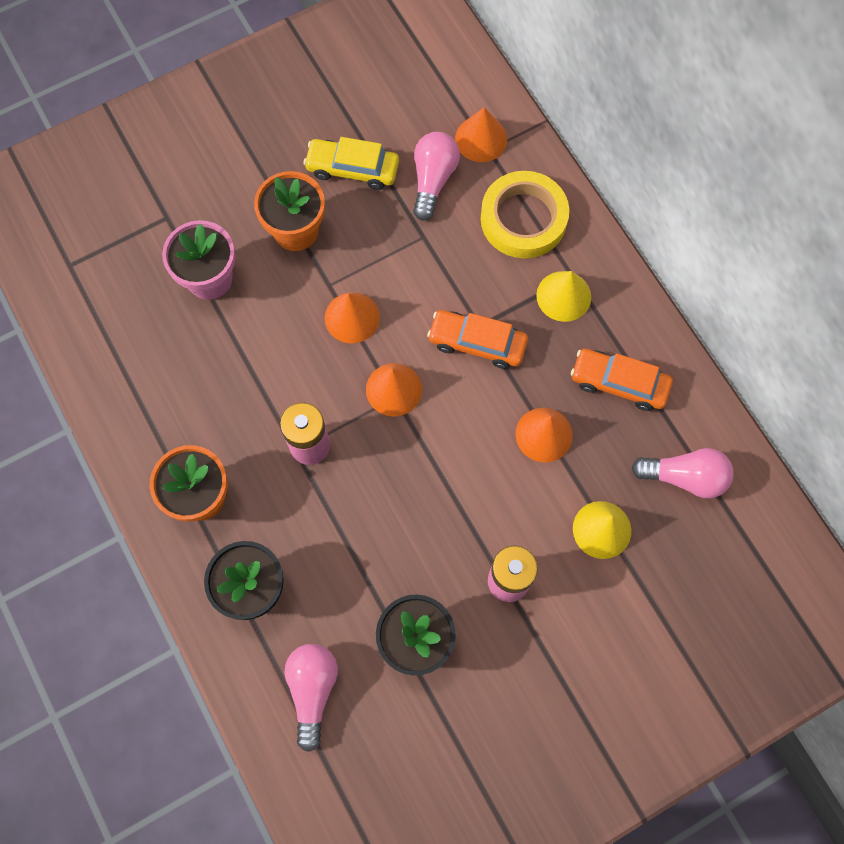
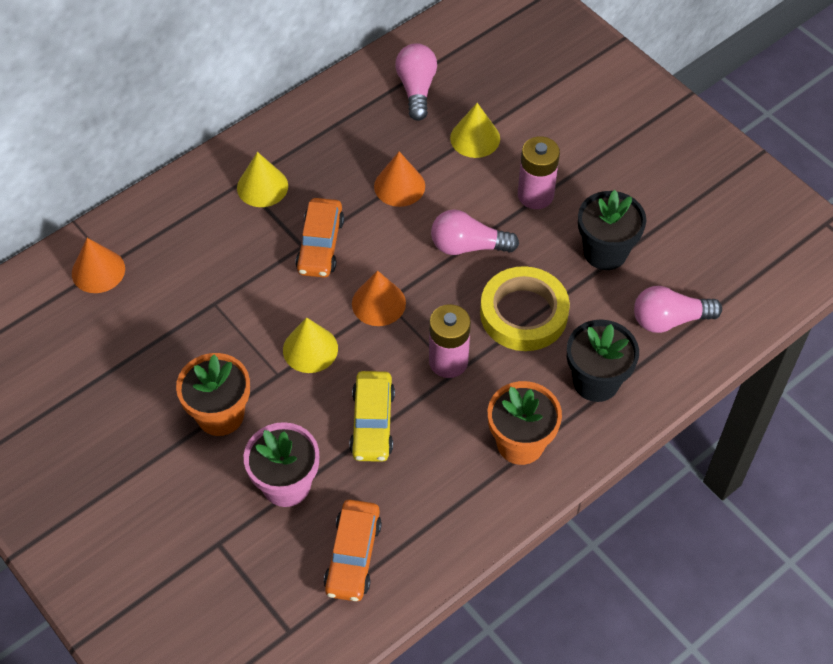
camera: 100 degrees left, 15 degrees down
(352, 169) = (142, 376): yellow car -> yellow car (372, 423)
(352, 317) = (310, 349): orange cone -> yellow cone
(433, 180) = (149, 304): pink light bulb -> pink light bulb (468, 246)
(523, 219) = (185, 226): yellow tape -> yellow tape (523, 313)
(619, 383) = (341, 139): orange car -> orange car (353, 556)

